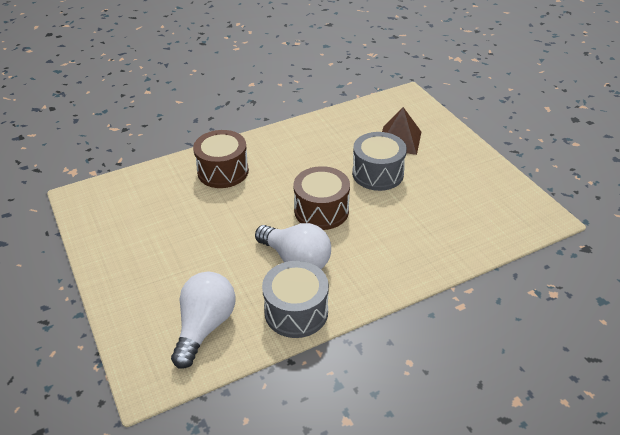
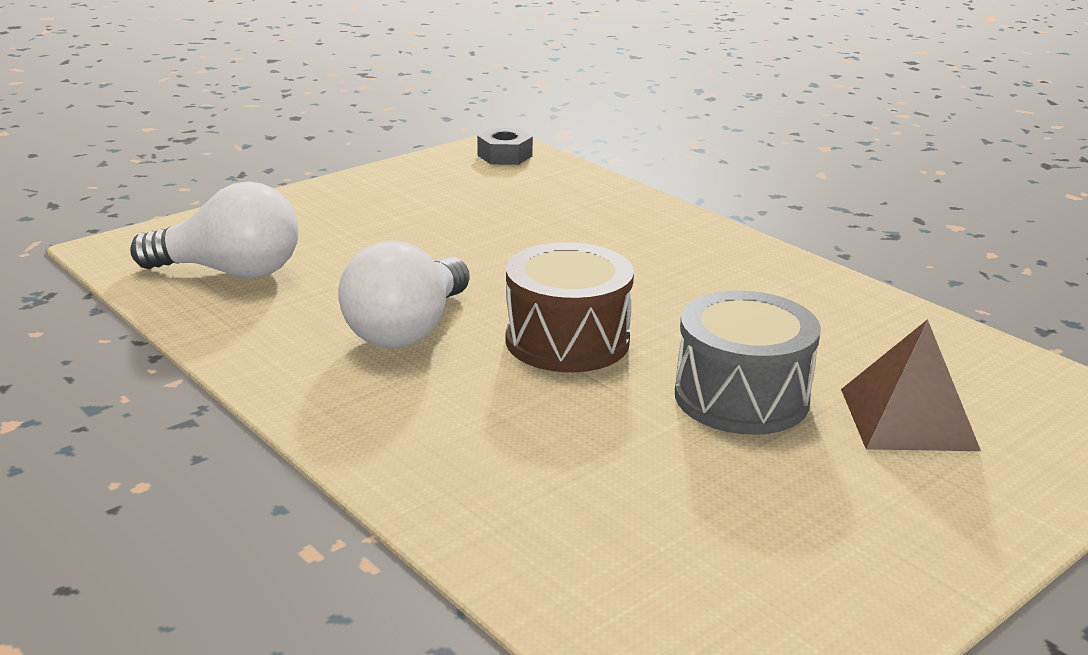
camera: 75 degrees right, 15 degrees down
(94, 198) = (504, 156): none -> grey nut
(223, 171) = (632, 234): brown drum -> none
(296, 311) = (269, 344): grey drum -> none

